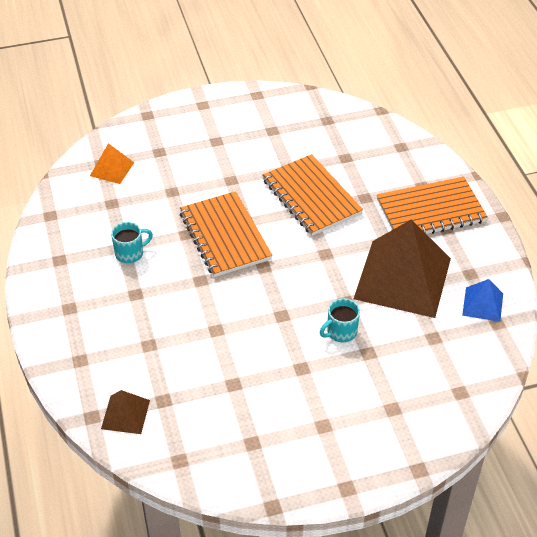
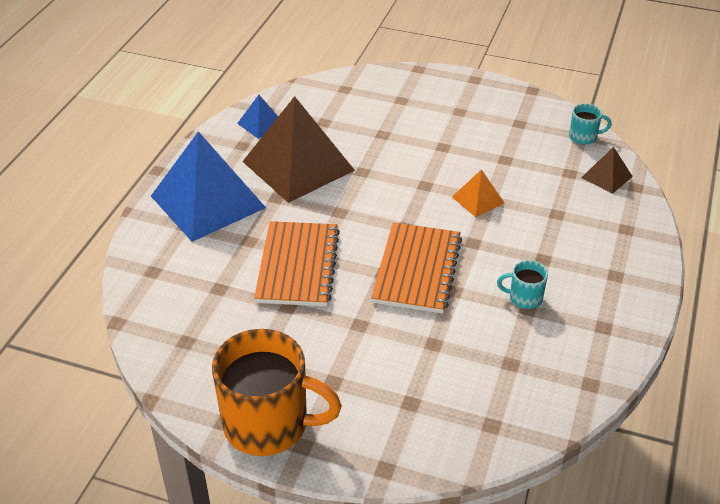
camera: 145 degrees left, 5 degrees down
(112, 169) = (483, 408): orange pyramid -> orange pyramid (478, 199)
(231, 104) = (268, 424): none -> orange mug
(341, 332) = (389, 154): turquoise mug -> turquoise mug (584, 137)
(430, 211) = (208, 201): orange notebook -> blue pyramid

